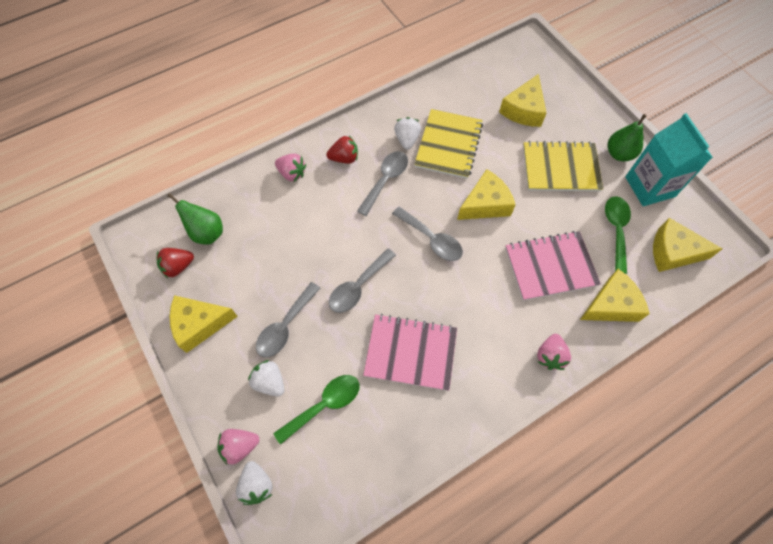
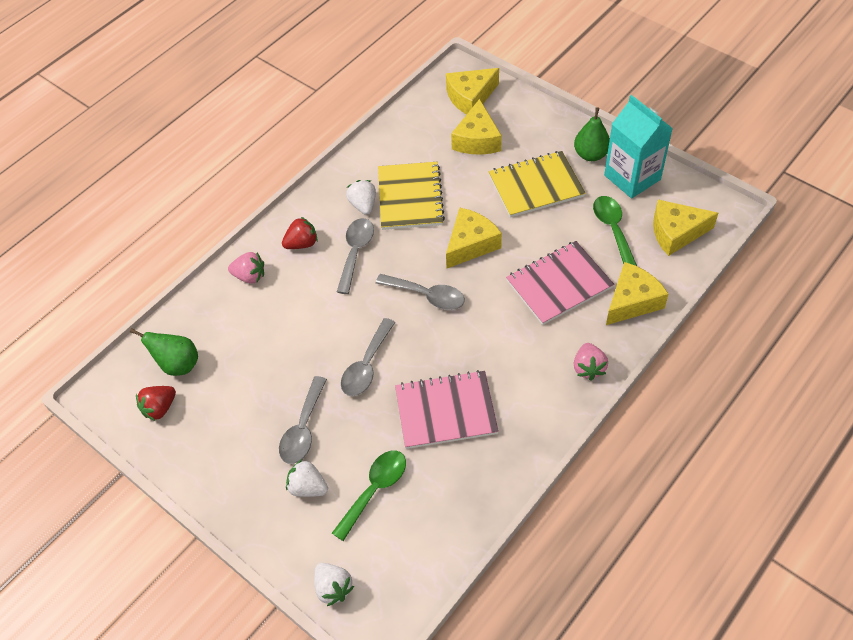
camera: 15 degrees left, 10 degrees down
(199, 324) = (208, 457): yellow cheese -> yellow cheese (470, 97)
(240, 446) = (300, 559): pink strawberry -> none

